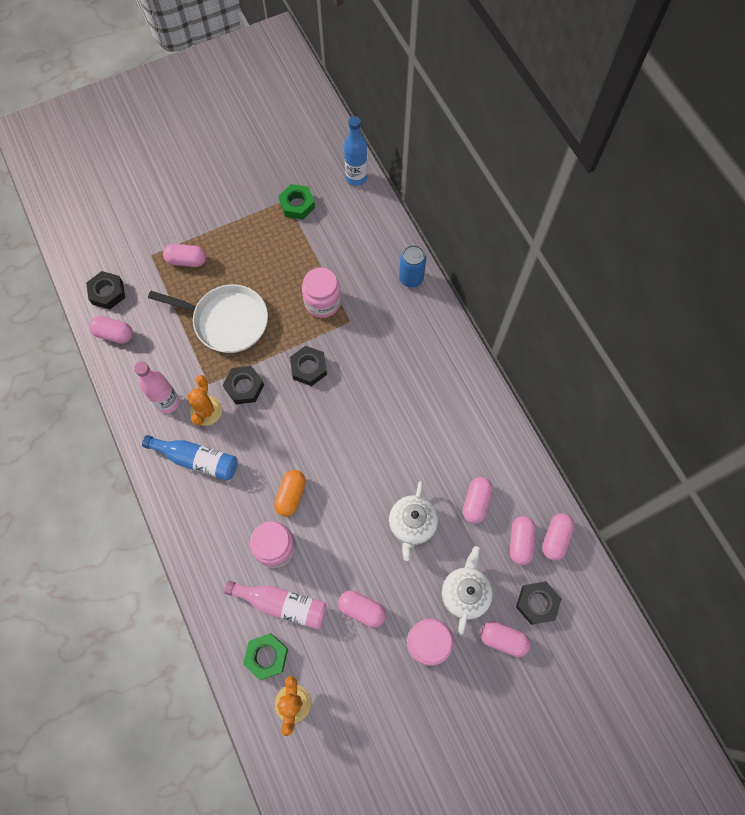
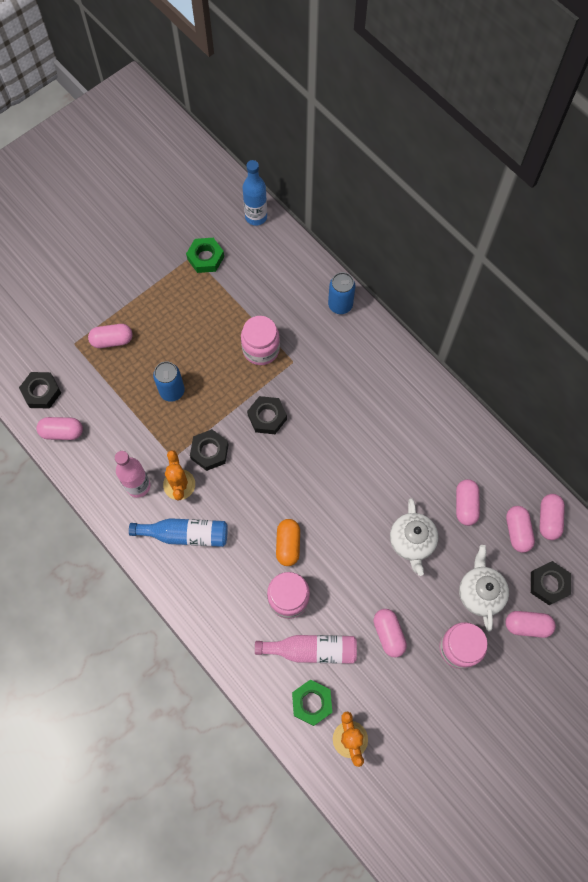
camera: 15 degrees left, 0 degrees up
(227, 321) = (172, 391): white pan -> blue can
(362, 609) = (388, 634): pink capsule -> pink capsule turned 60 degrees clockwise

